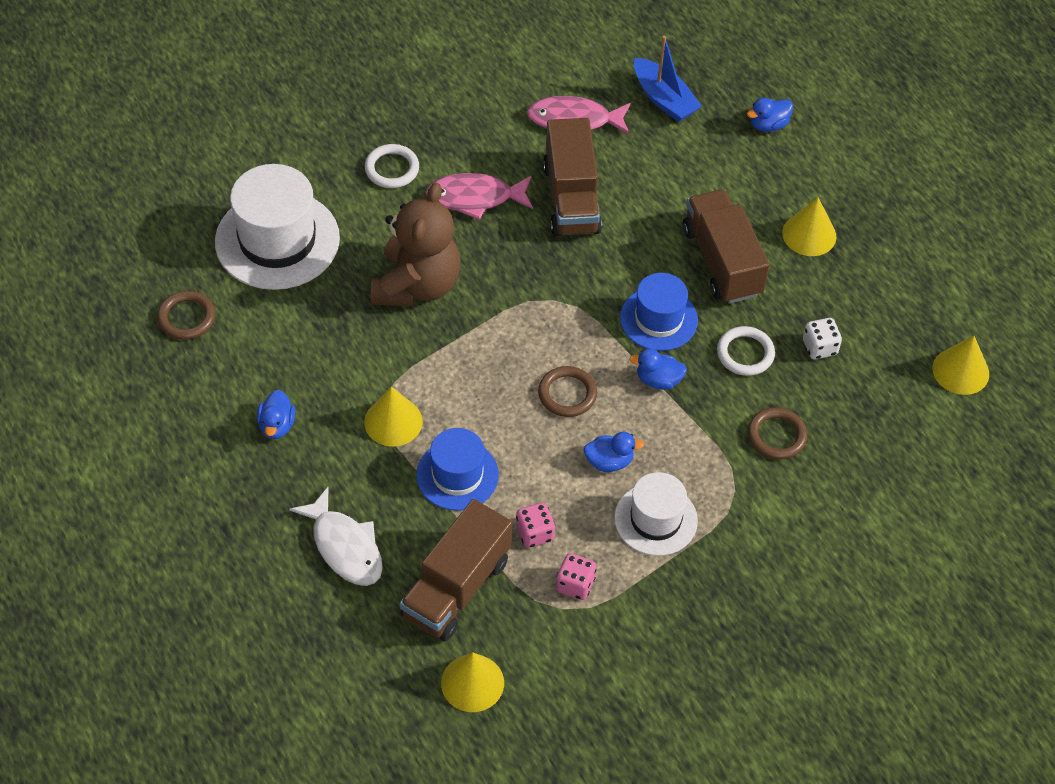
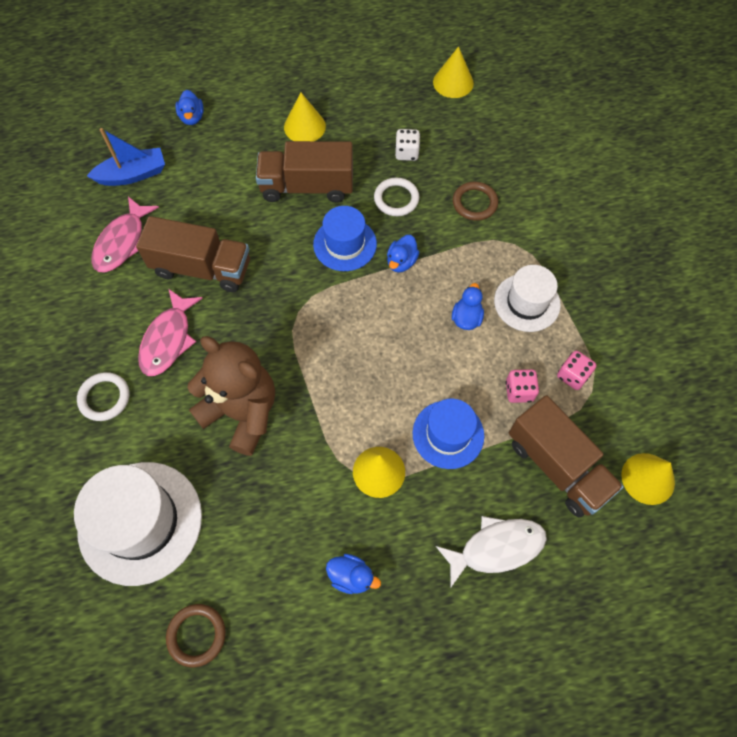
camera: 70 degrees left, 10 degrees up
(567, 394) = (394, 328): brown ring -> none

